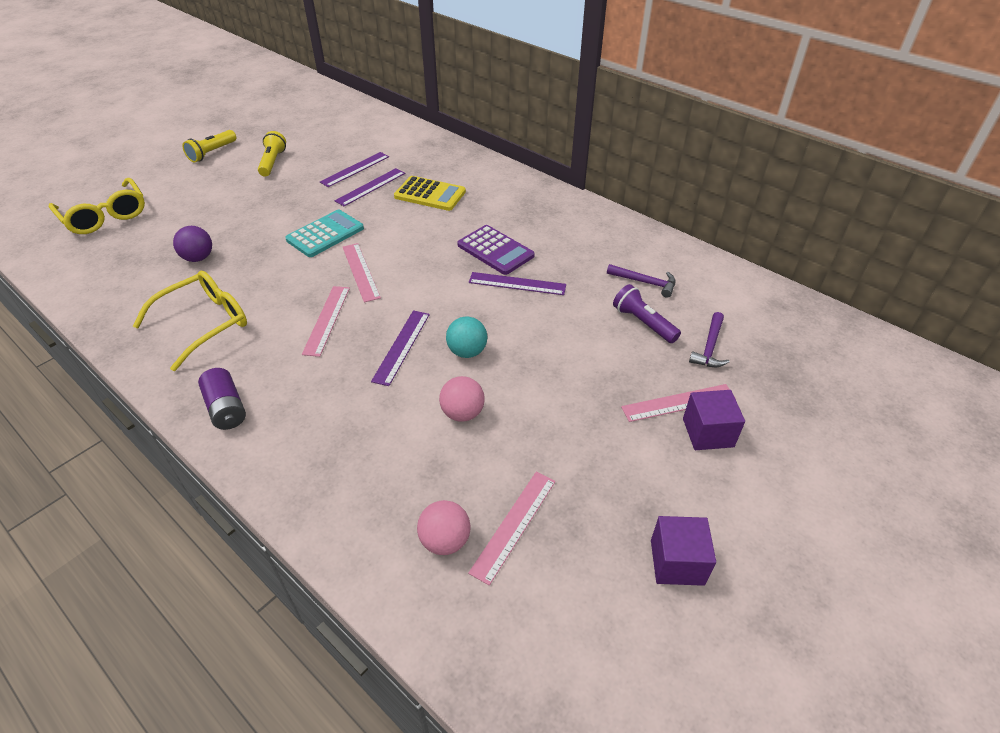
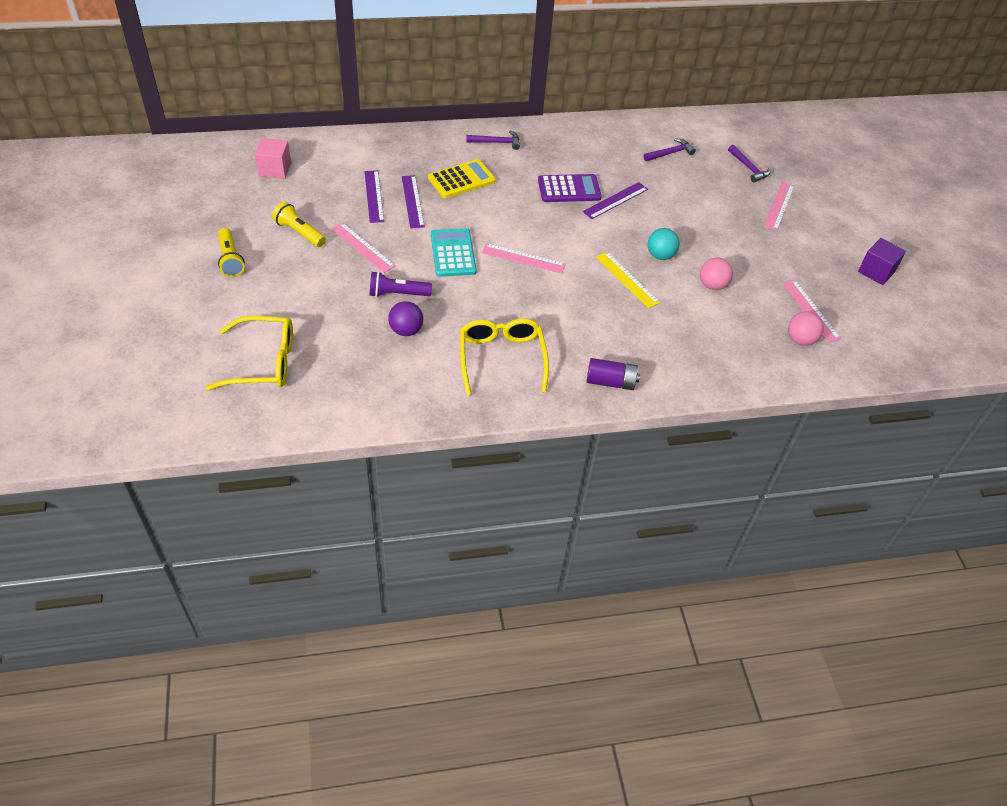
camera: 55 degrees left, 5 degrees up
(327, 320) = (563, 298): pink ruler -> pink ruler (363, 247)
(335, 122) = (275, 169): none -> pink cube
(402, 346) = (627, 279): purple ruler -> yellow ruler
(506, 187) = (496, 142): none -> purple hammer
(643, 323) = (705, 177): purple flashlight -> purple flashlight (397, 294)
(708, 432) = (808, 210): purple cube -> none

